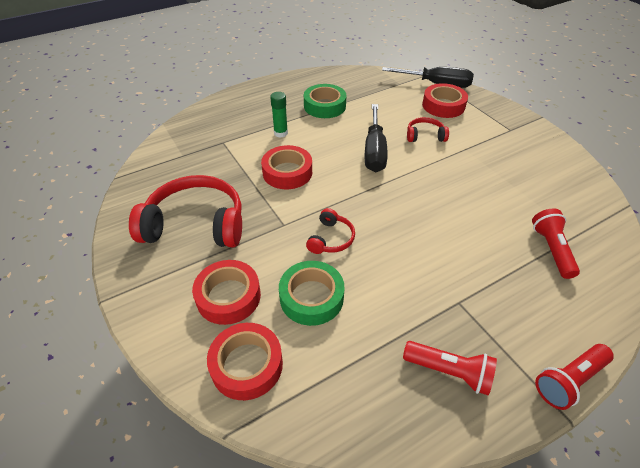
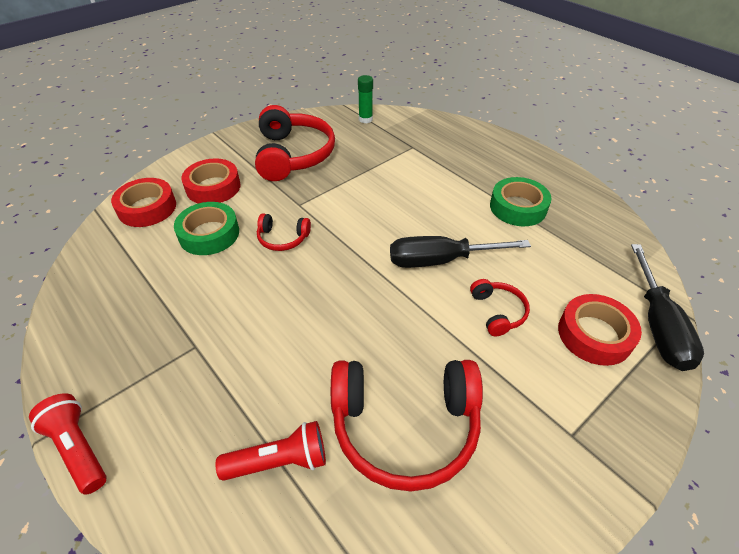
camera: 80 degrees right, 0 degrees up
(280, 133) = (444, 181): green glue stick -> green glue stick (365, 119)
(287, 172) = (377, 195): red tape -> none
(449, 372) = (113, 336): red flashlight -> none
(516, 189) = (405, 426): none -> red headphones

